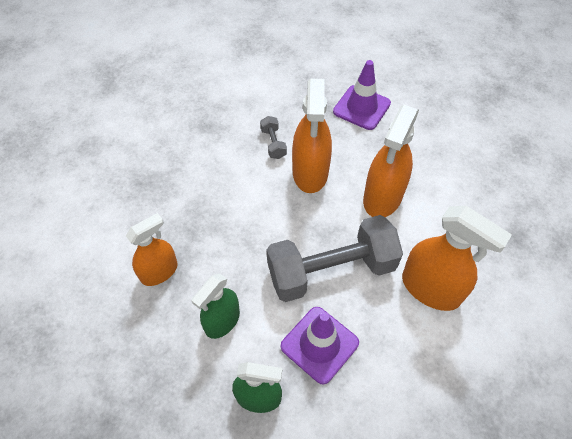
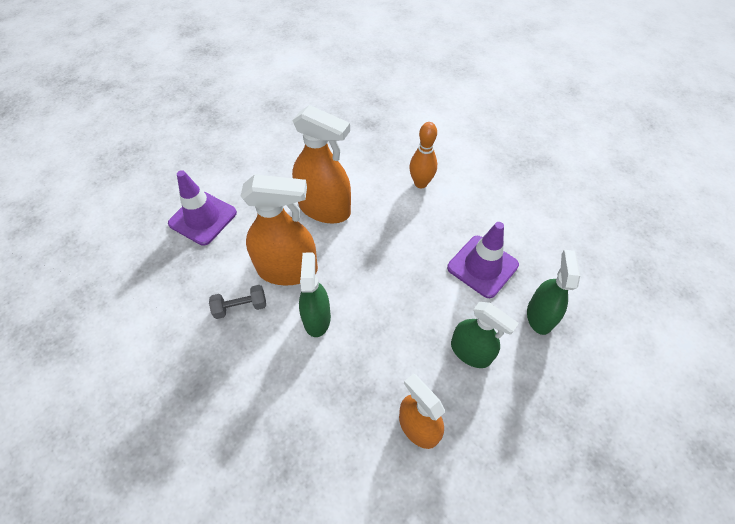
camera: 90 degrees left, 0 degrees up
(261, 196) = (317, 318): none -> green spray bottle
(331, 270) = (407, 254): grey dumbbell -> none
(431, 288) = (420, 183): orange spray bottle -> orange bowling pin

